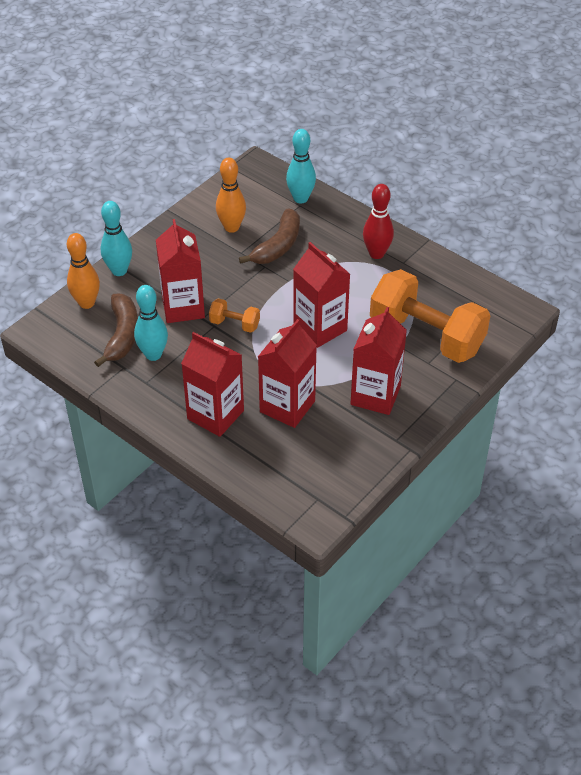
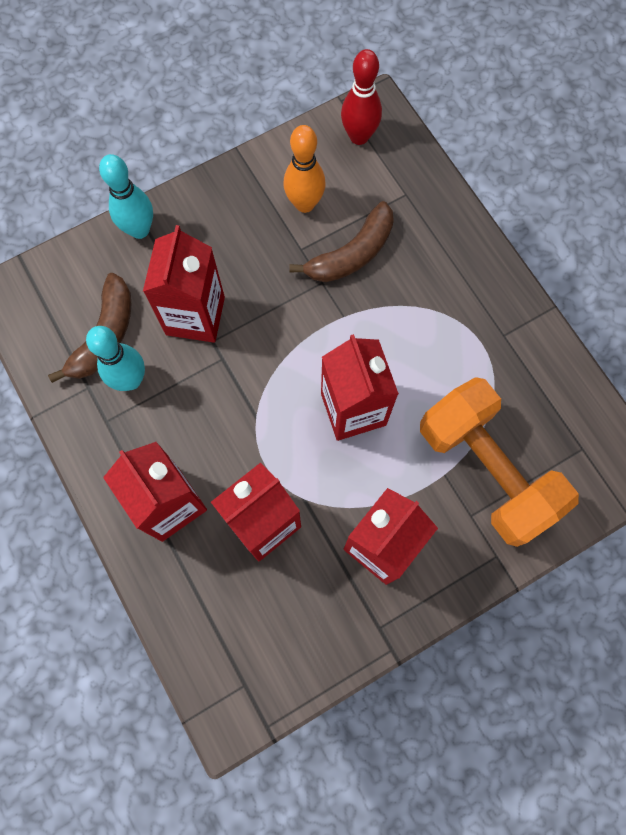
camera: 20 degrees right, 25 degrees up
(86, 303) = (81, 269): orange bowling pin -> none
(234, 324) = (248, 365): orange dumbbell -> none
(300, 198) = (411, 183): turquoise bowling pin -> none
(376, 254) = (474, 309): red bowling pin -> red bowling pin (359, 136)

